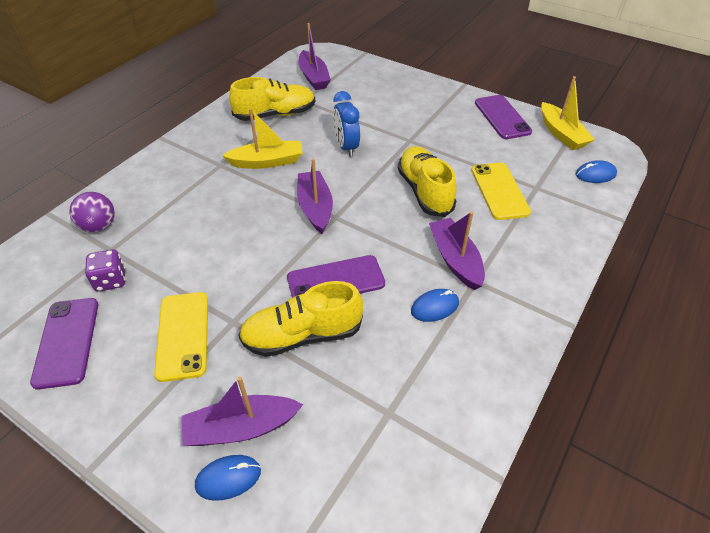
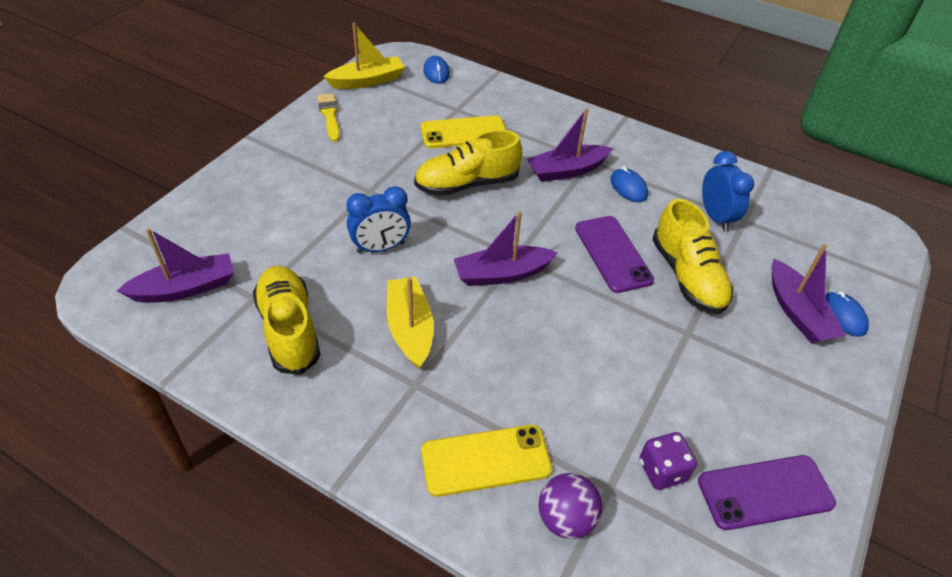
camera: 95 degrees left, 0 degrees up
(183, 335) = (718, 374): yellow phone -> yellow phone (486, 460)
(392, 382) = (716, 217): none -> blue clock
(502, 117) = (330, 115): purple phone -> yellow brush

